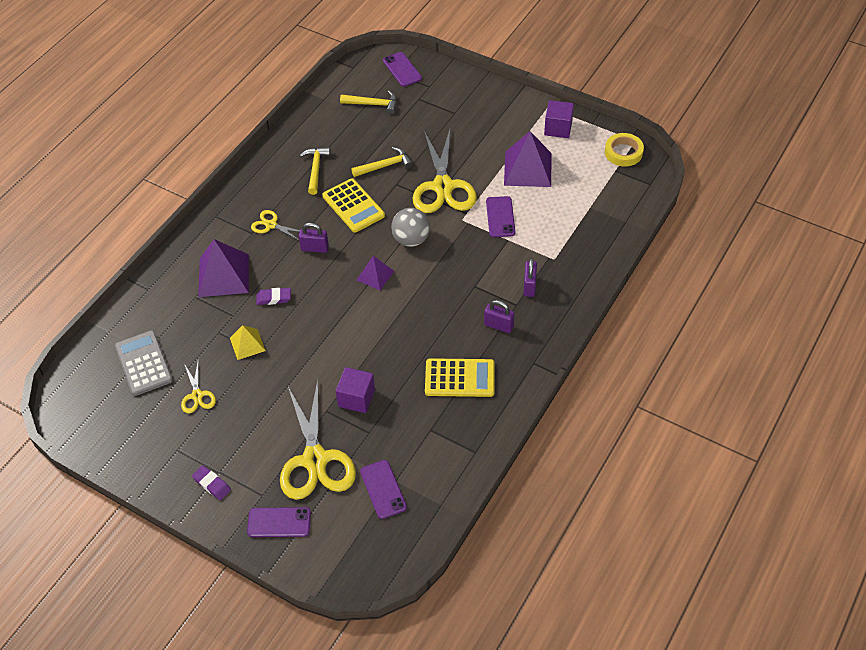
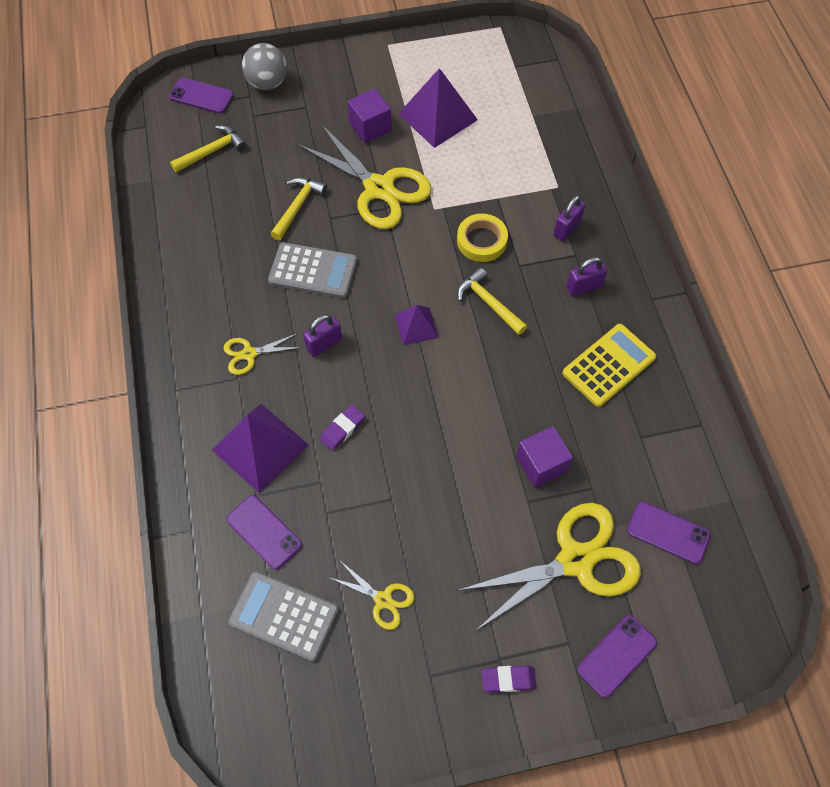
camera: 45 degrees left, 10 degrees up
(247, 344) = (371, 500): yellow pyramid -> none
(315, 459) = (575, 560): yellow scissors -> yellow scissors turned 60 degrees counterclockwise
(316, 169) = (229, 260): yellow hammer -> yellow hammer (489, 303)
(353, 206) = (313, 271): yellow calculator -> grey calculator
(411, 239) = (409, 263): grey ball -> grey ball (267, 83)
(500, 217) = (466, 181): purple phone -> purple phone (264, 532)
(529, 286) = (567, 229): purple padlock -> purple padlock turned 75 degrees clockwise
(558, 128) = (420, 59): purple cube -> purple cube (370, 127)
(623, 152) = (503, 44): yellow tape -> yellow tape (481, 241)

